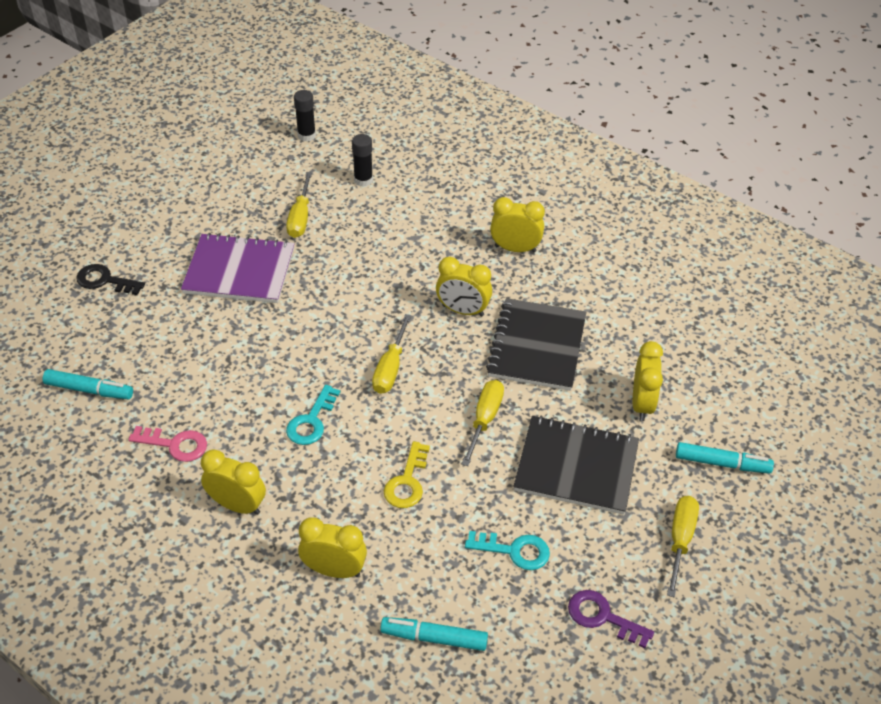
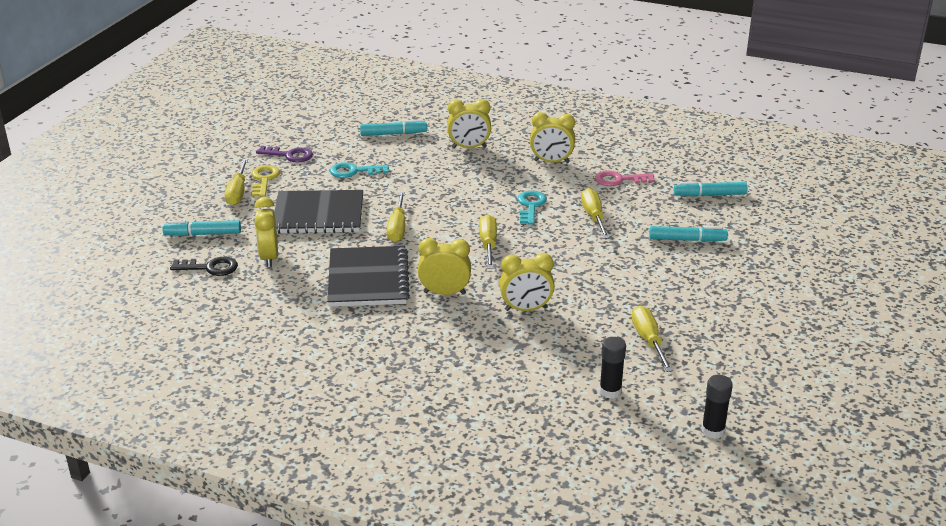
camera: 165 degrees right, 15 degrees down
(104, 280) = (777, 258): black key -> black key (210, 268)
(173, 326) = (687, 240): none -> turquoise marker
(239, 271) = (668, 286): purple notebook -> none
(249, 385) = (593, 217): none -> yellow screwdriver
(407, 482) = (442, 188): yellow key -> yellow key (264, 179)
(515, 249) = (412, 353): yellow clock -> yellow clock (526, 309)

